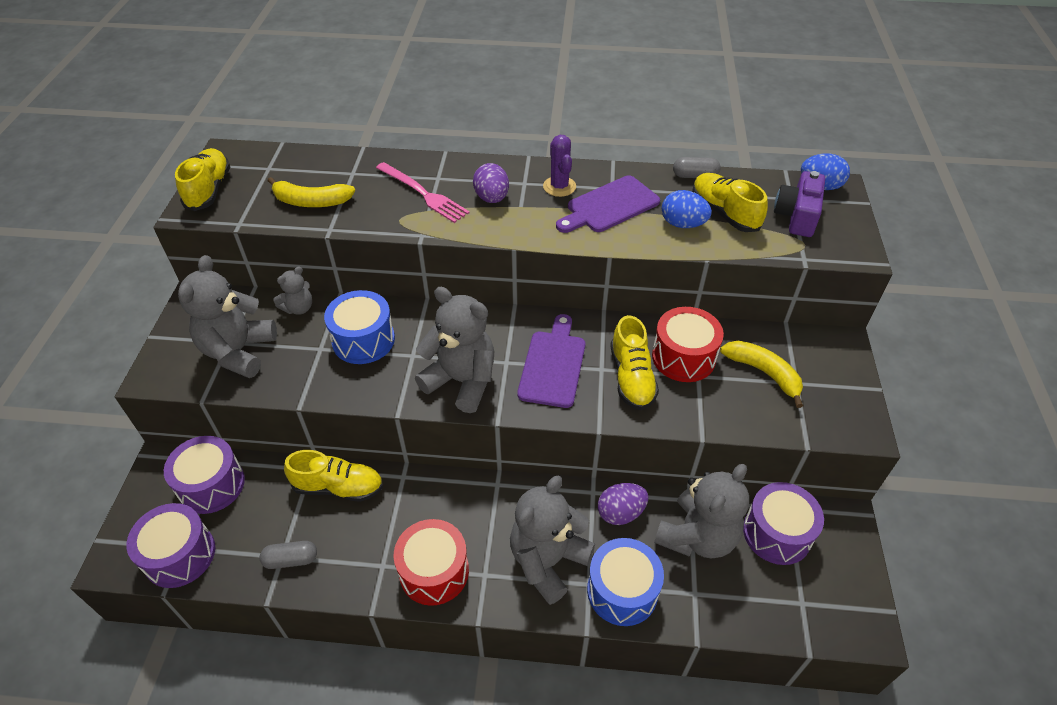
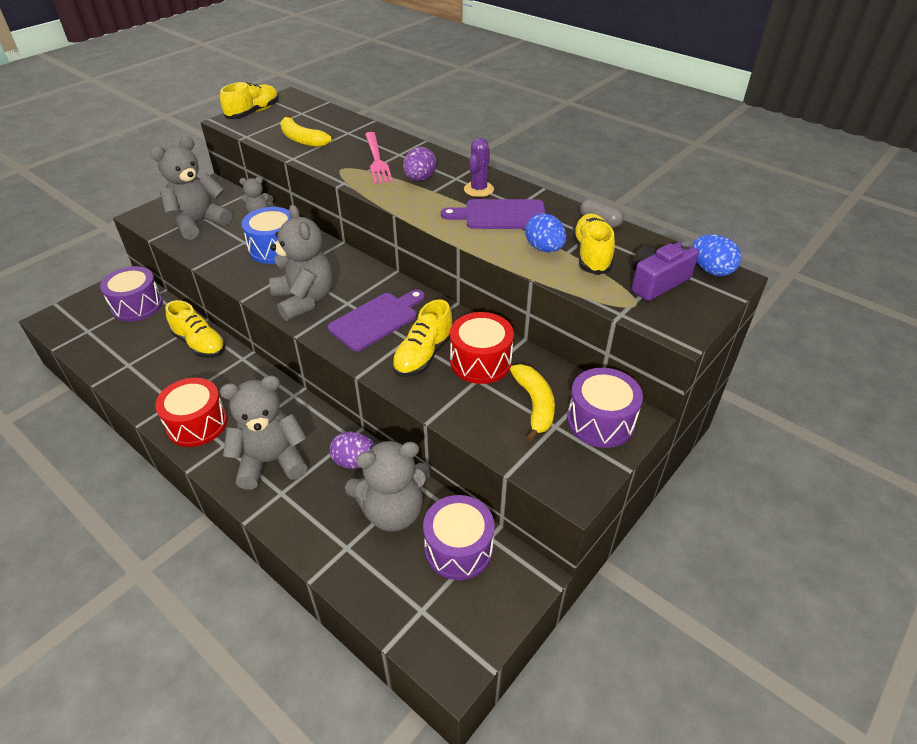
camera: 35 degrees right, 5 degrees down
(180, 555) = (82, 334): purple drum -> purple drum (600, 421)
(291, 560) = (130, 369): grey capsule -> none
(622, 591) = (298, 512): blue drum -> none

